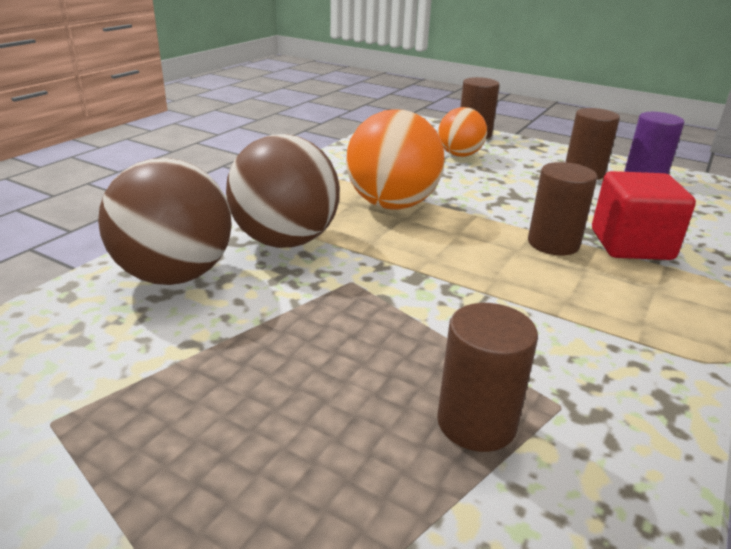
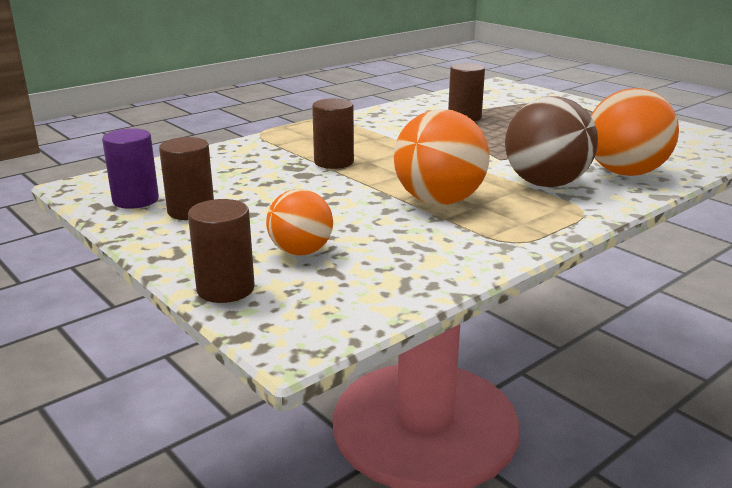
camera: 160 degrees left, 5 degrees down
(175, 275) = (625, 172): brown ball -> orange ball
(631, 245) = (276, 156): red cube -> none

